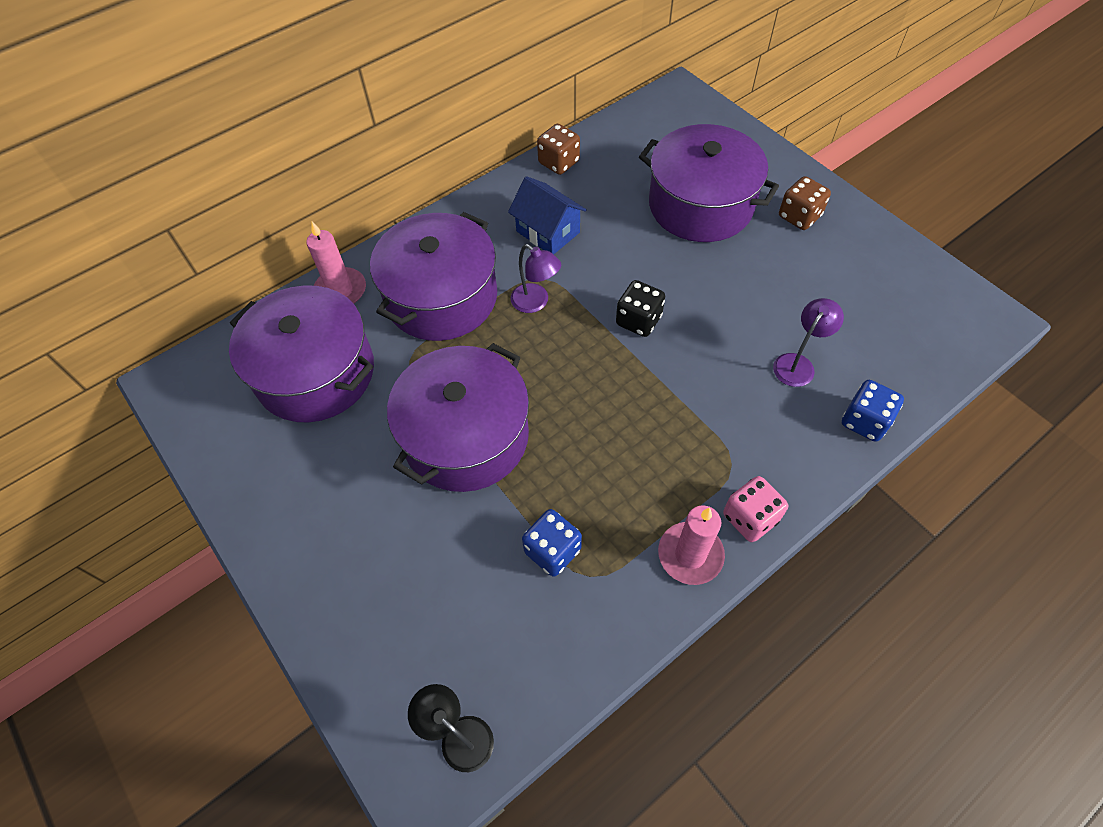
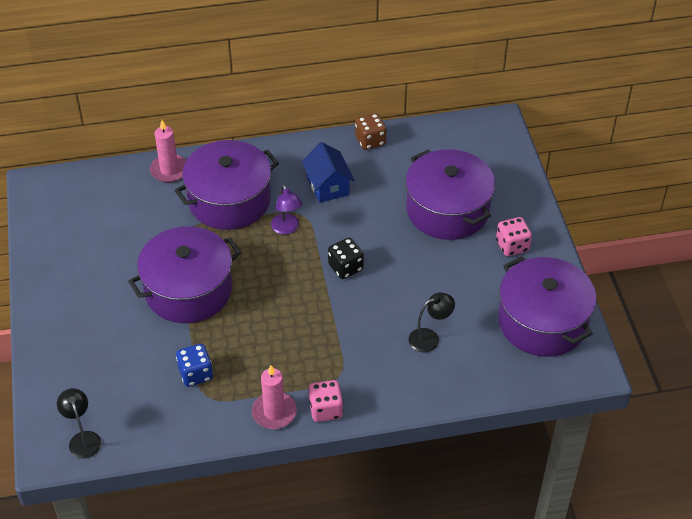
camera: 25 degrees right, 10 degrees down
(315, 373) = (123, 215): purple pot -> purple pot (542, 322)
(798, 364) = (429, 338): purple lamp -> black lamp
(799, 216) = (512, 246): brown dice -> pink dice
(864, 421) = (444, 390): blue dice -> none

